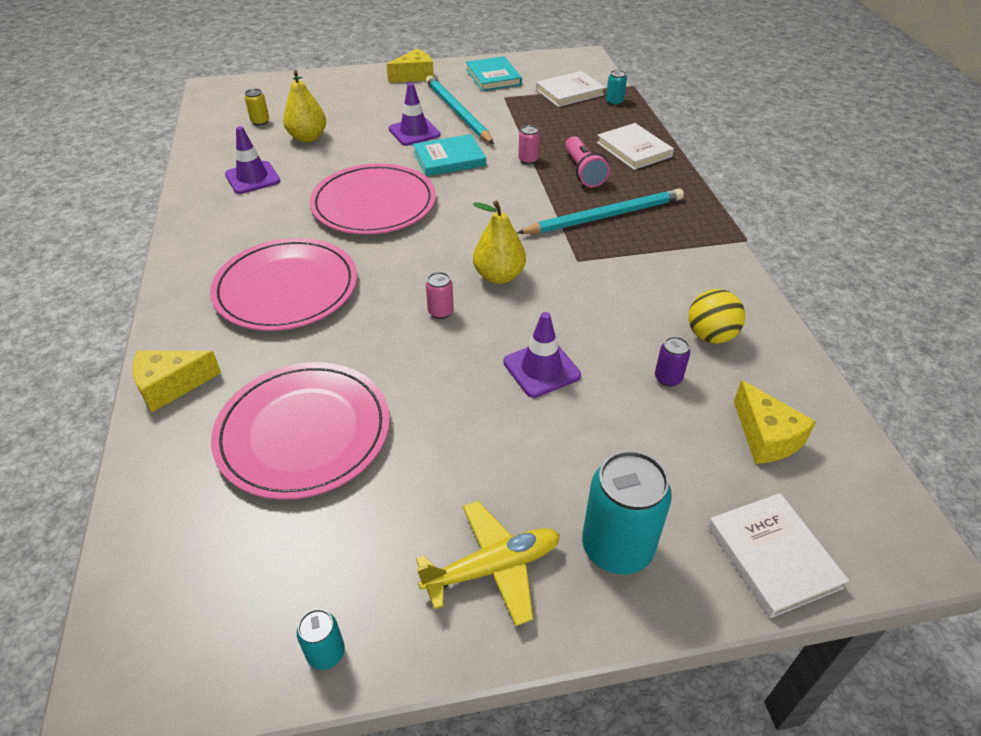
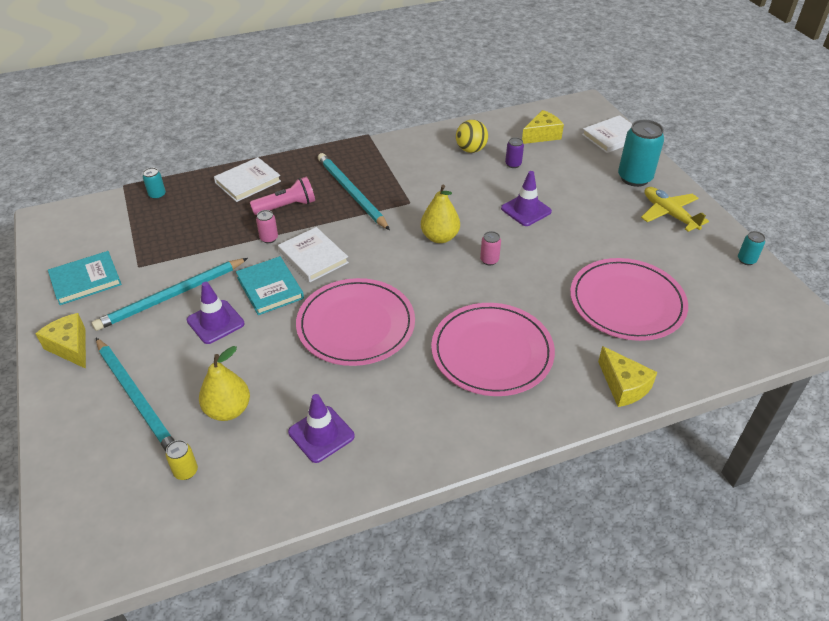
camera: 100 degrees left, 0 degrees up
(345, 102) = (137, 398): none -> turquoise pencil
(569, 92) = (132, 223): white book -> white book (313, 257)

